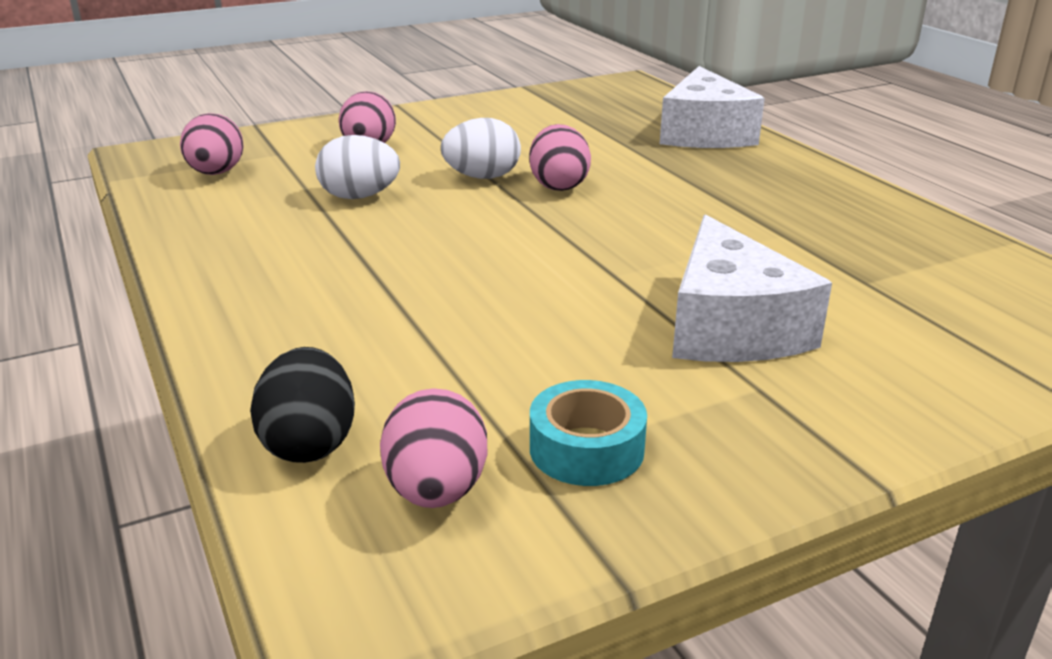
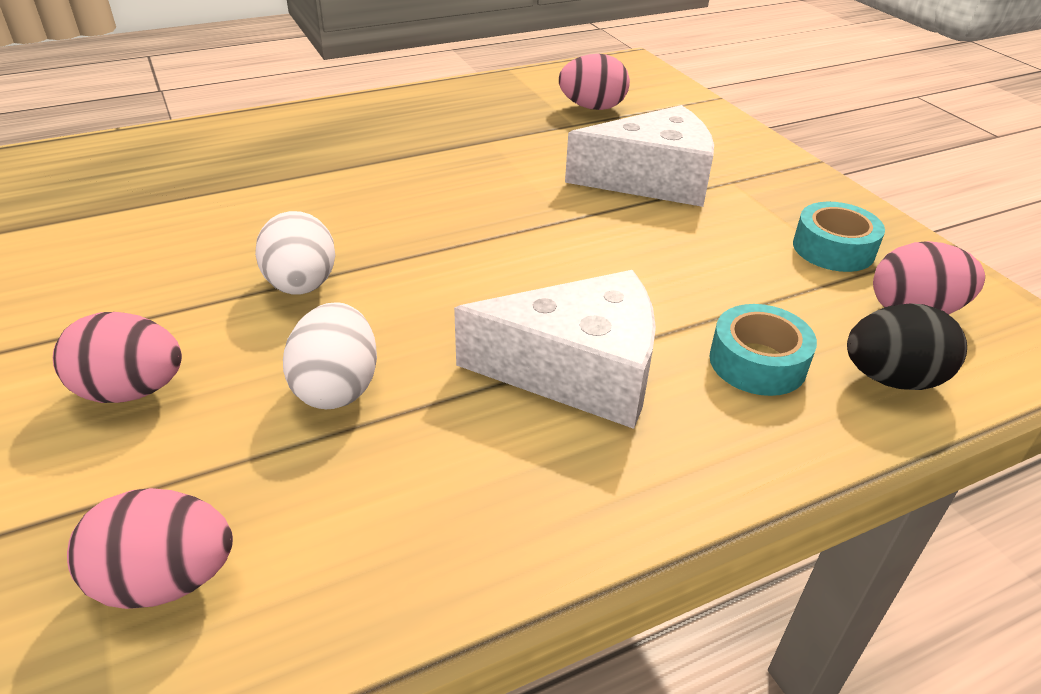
camera: 90 degrees left, 10 degrees up
(354, 362) = (757, 362): none -> turquoise tape
(558, 185) = (347, 235): pink egg -> pink egg (592, 107)
(704, 133) = (226, 142): white cheese -> white cheese (577, 371)

